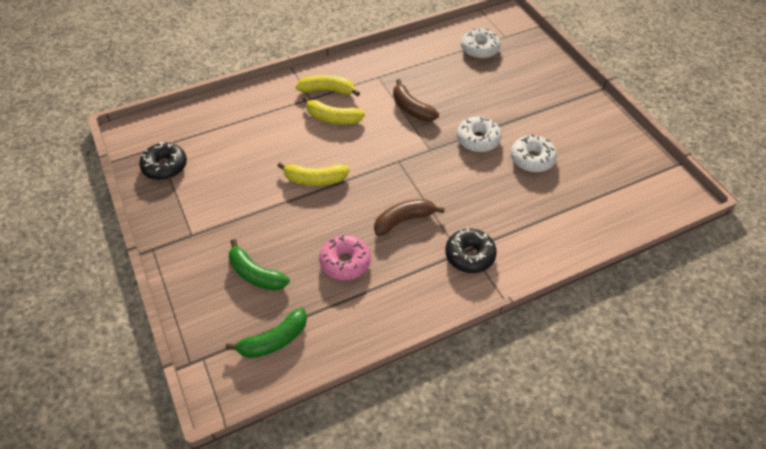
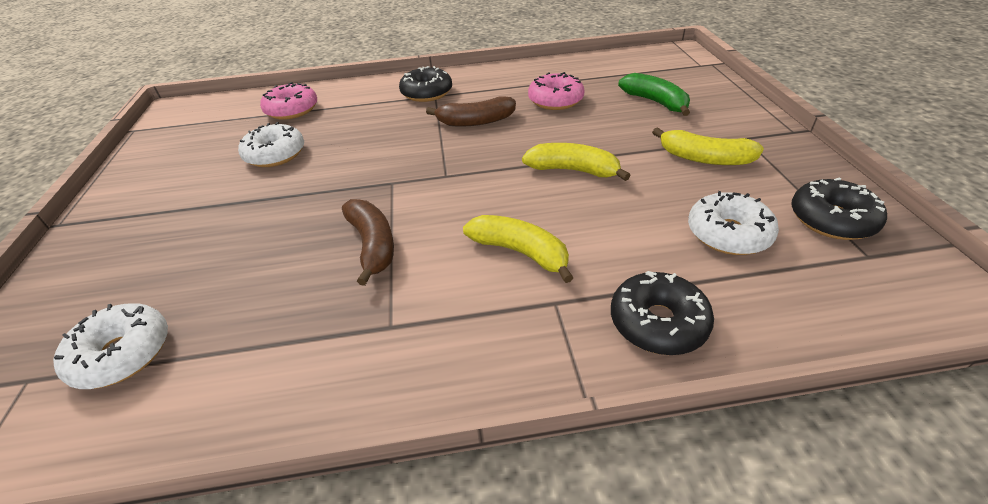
camera: 160 degrees left, 10 degrees down
(264, 98) = (658, 322): none -> black donut
(274, 340) = (634, 67): green banana -> none
(327, 90) = (512, 313): yellow banana -> yellow banana (704, 158)
(478, 140) = (316, 184): white donut -> white donut (728, 234)
(573, 210) = (292, 110): none -> pink donut

